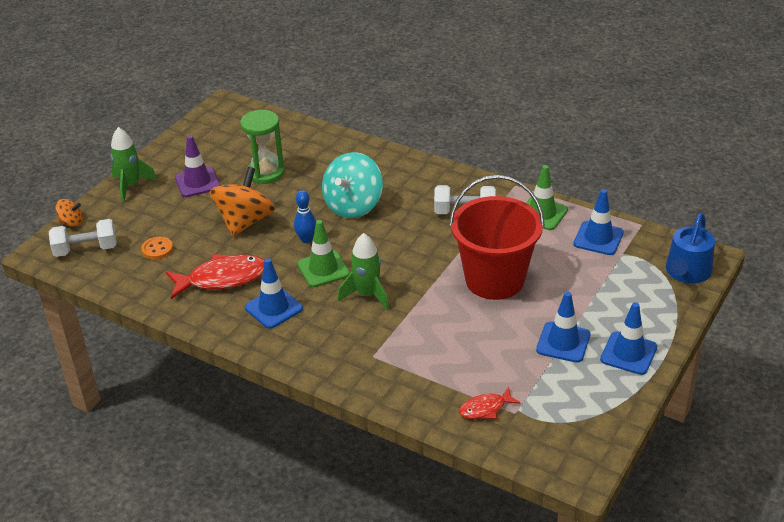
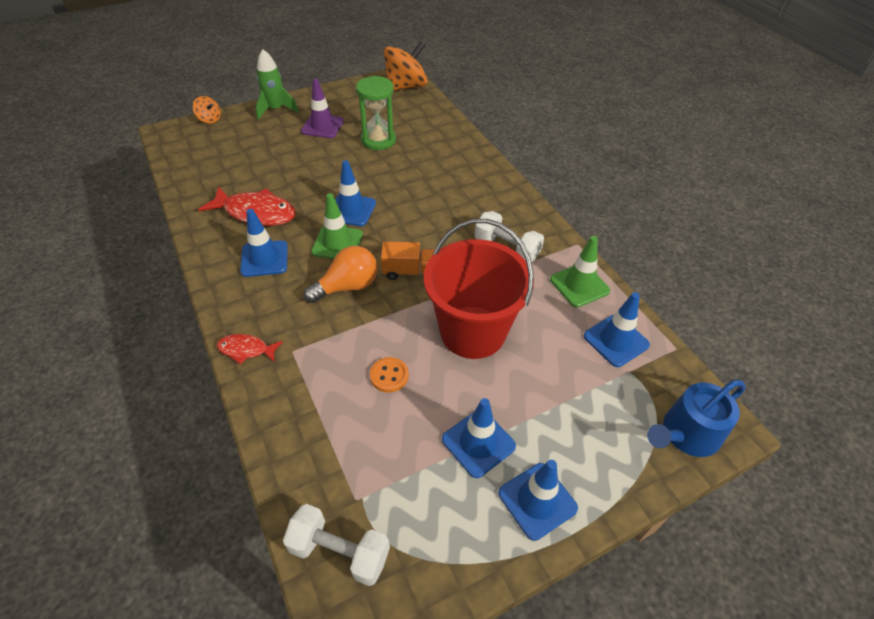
camera: 30 degrees right, 10 degrees up
(86, 249) = (195, 144): white dumbbell -> white dumbbell (340, 551)
(157, 249) = (239, 166): orange button -> orange button (389, 376)
(245, 222) = (322, 173): orange spinning top -> orange spinning top (406, 86)
(306, 239) = (351, 210): blue bowling pin -> blue traffic cone
(353, 206) = (417, 198): turquoise spinning top -> none
(367, 295) = (347, 286): green rocket -> orange light bulb
(406, 262) = (410, 272): none -> orange truck
(485, 409) = (332, 475): red fish -> red fish (246, 350)

